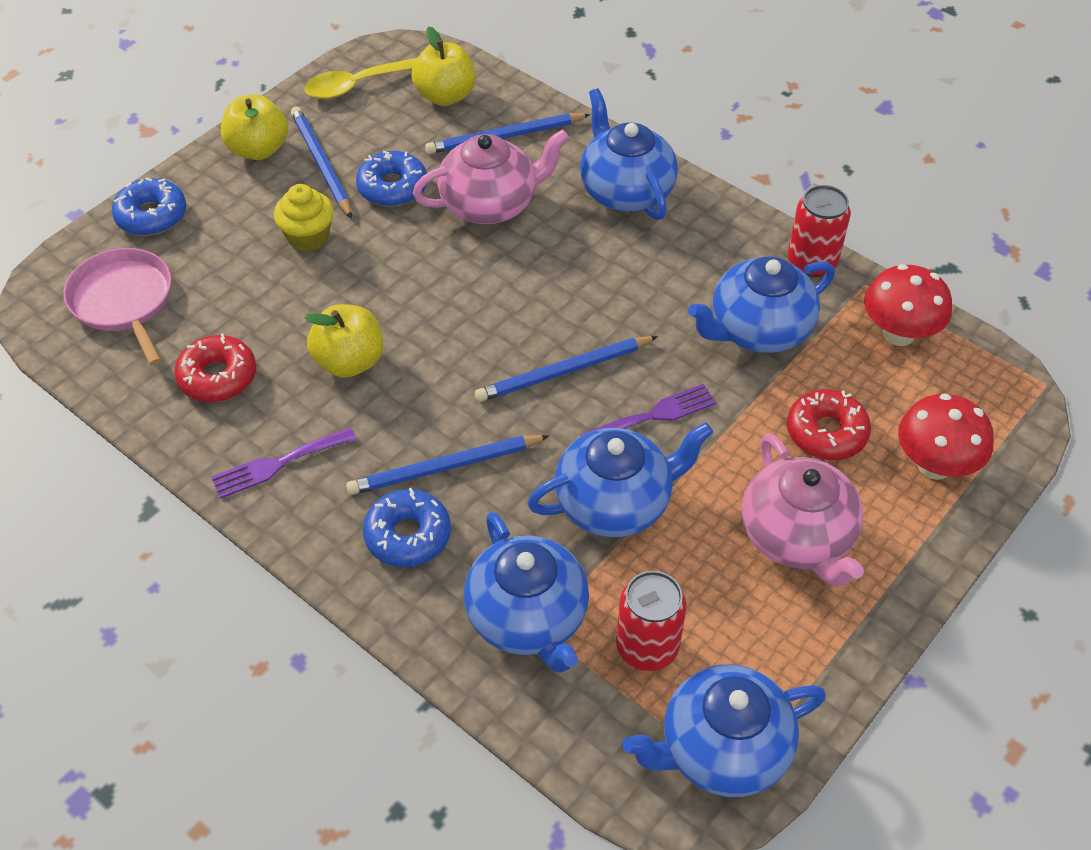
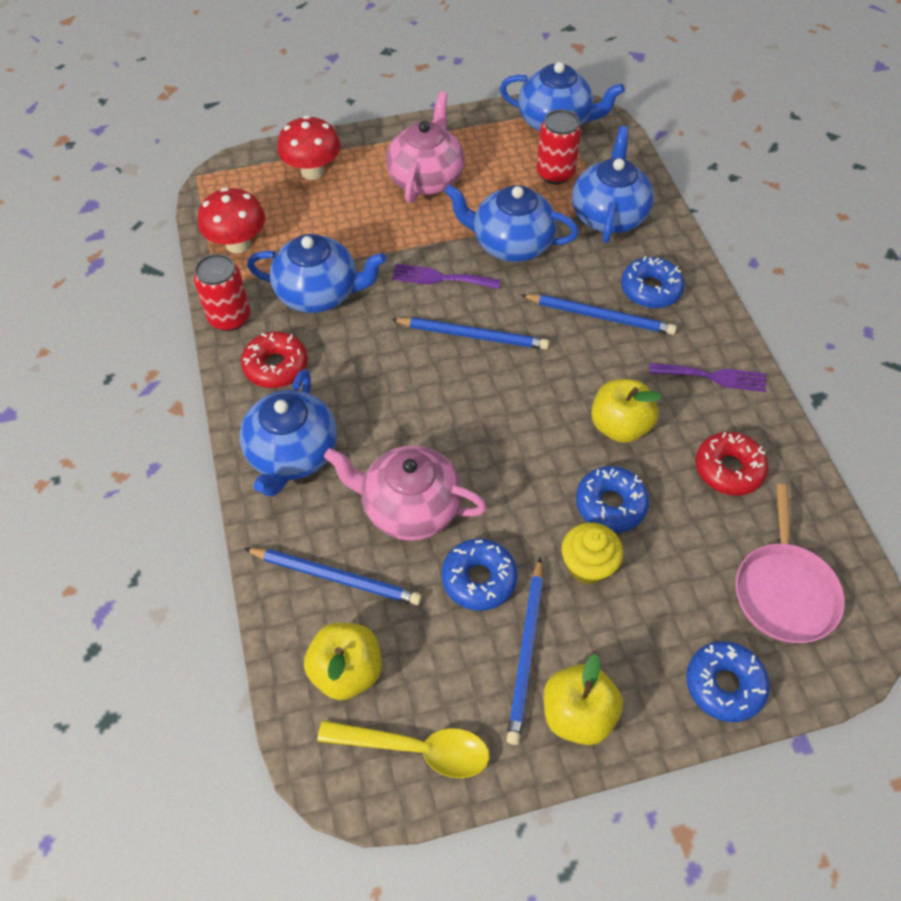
camera: 145 degrees left, 5 degrees up
(317, 291) = (610, 504): none -> blue donut
(826, 432) = (350, 216): red donut -> red donut (276, 366)

